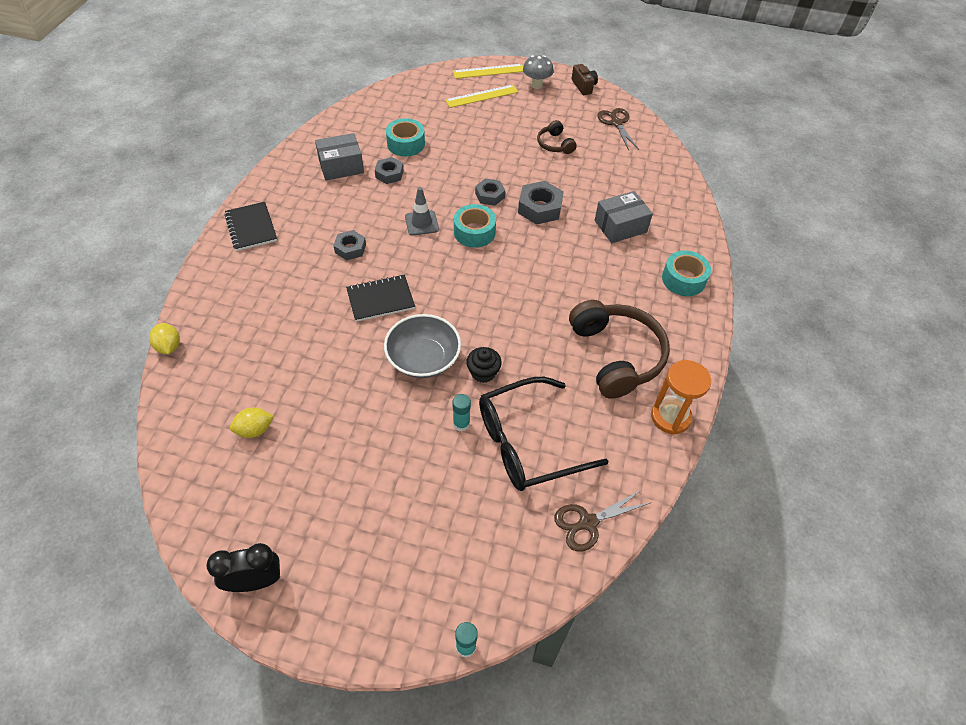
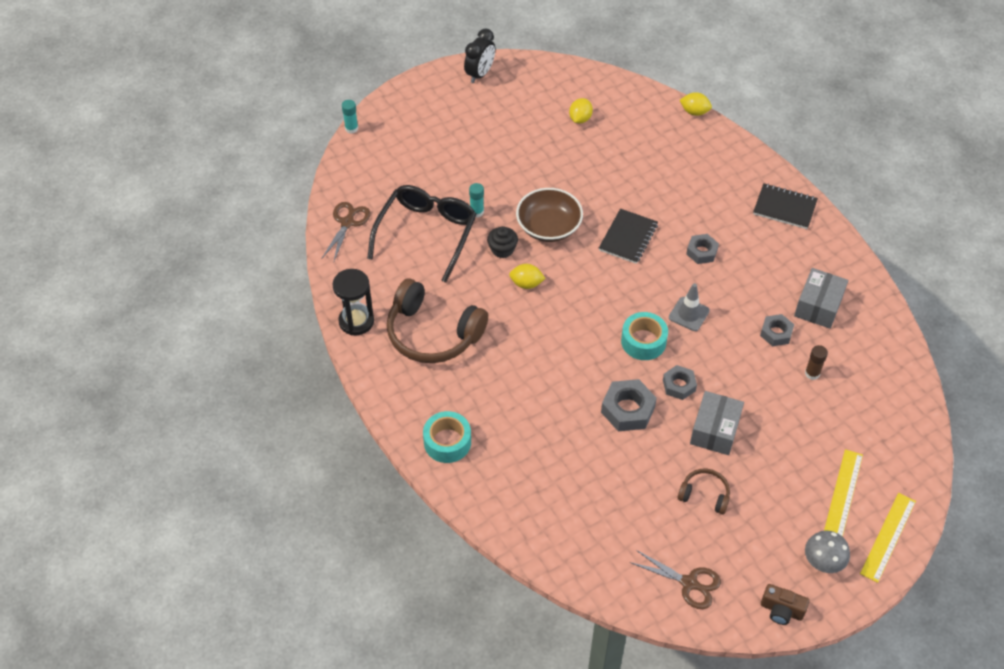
camera: 135 degrees right, 0 degrees up
(406, 144) = (812, 373): turquoise tape -> brown glue stick
(423, 358) = (548, 227): grey bowl -> brown bowl
(500, 331) = (526, 284): none -> yellow lemon
(620, 226) = (547, 451): grey box -> grey box (715, 430)
(670, 417) = (356, 321): orange hourglass -> black hourglass

